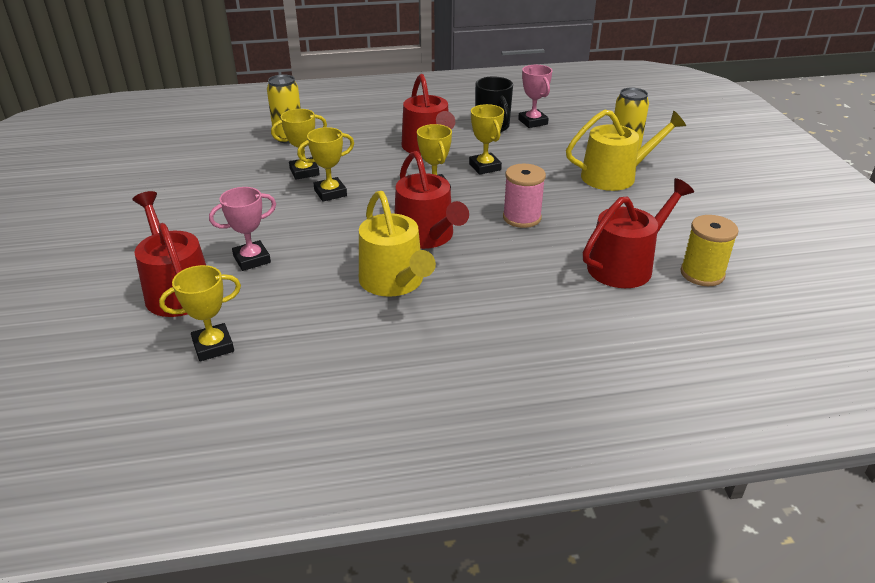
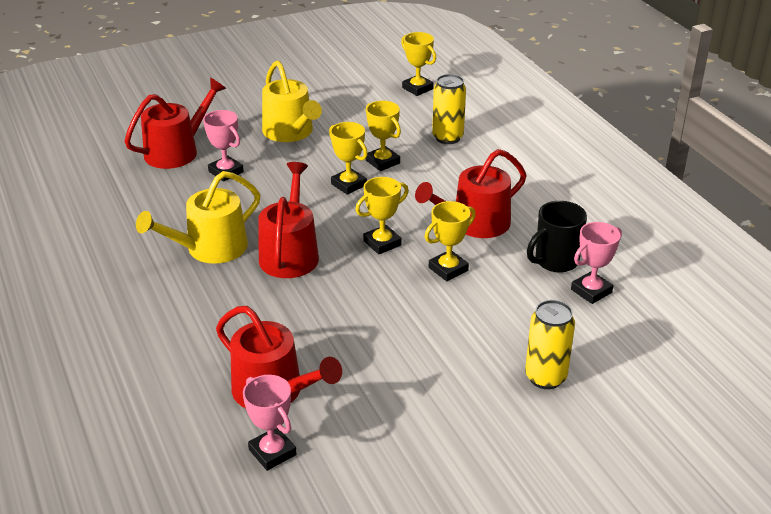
camera: 75 degrees right, 0 degrees up
(213, 346) = (112, 184): yellow trophy -> yellow trophy (417, 88)
(427, 236) = (290, 254): red watering can -> red watering can turned 135 degrees clockwise
(522, 218) = (346, 309): pink spool -> none
(615, 176) = (475, 373): yellow watering can -> yellow watering can (290, 132)
(702, 274) = (272, 452): yellow spool -> pink trophy

